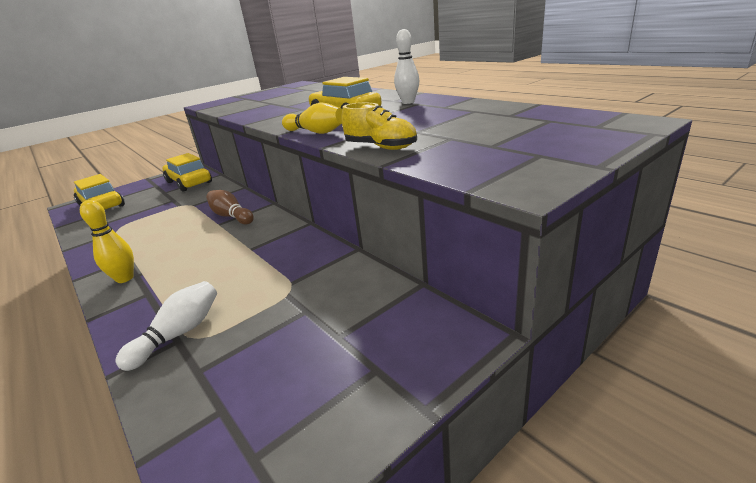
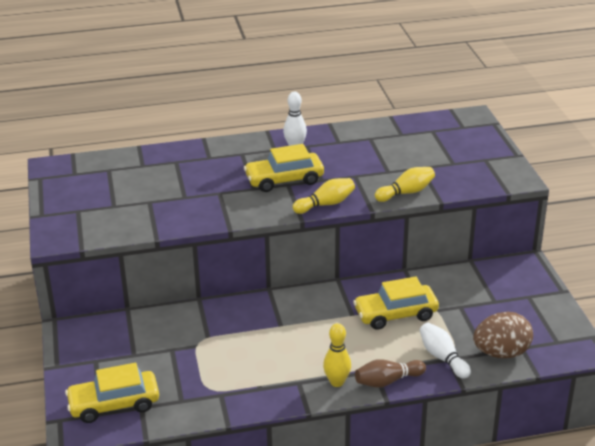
camera: 65 degrees left, 5 degrees up
(189, 182) = (124, 334): yellow car -> yellow car (395, 314)
(200, 389) = (501, 353): none -> brown egg
(231, 216) = (272, 316): brown bowling pin -> brown bowling pin (387, 381)
(381, 147) = (406, 192): yellow shoe -> yellow bowling pin

